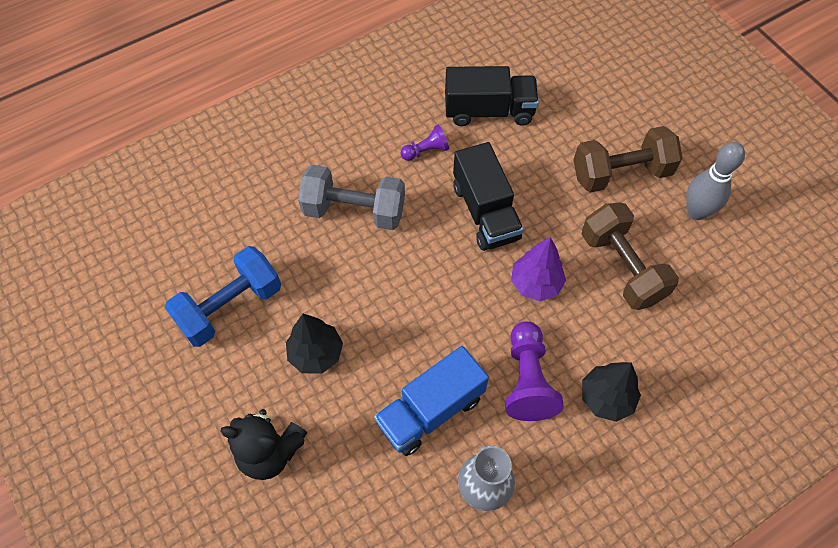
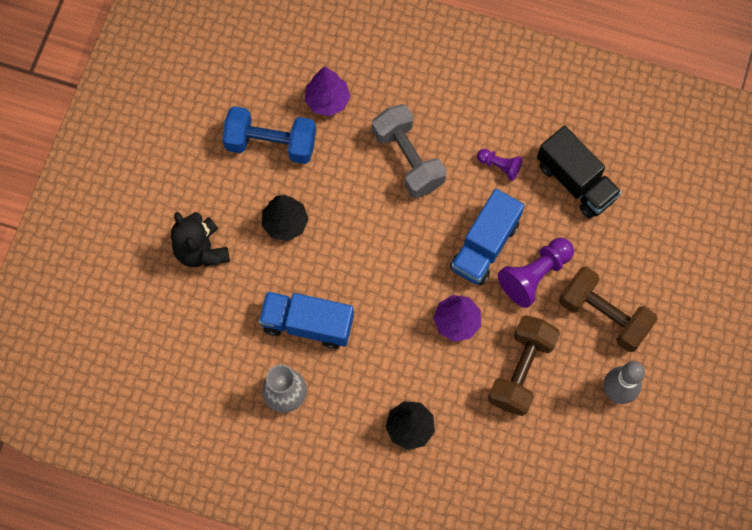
camera: 50 degrees right, 10 degrees up
(239, 231) = (327, 100): none -> purple tree
(485, 212) = (484, 246): black truck -> blue truck
(527, 380) = (380, 368): purple pawn -> purple pawn (534, 275)

